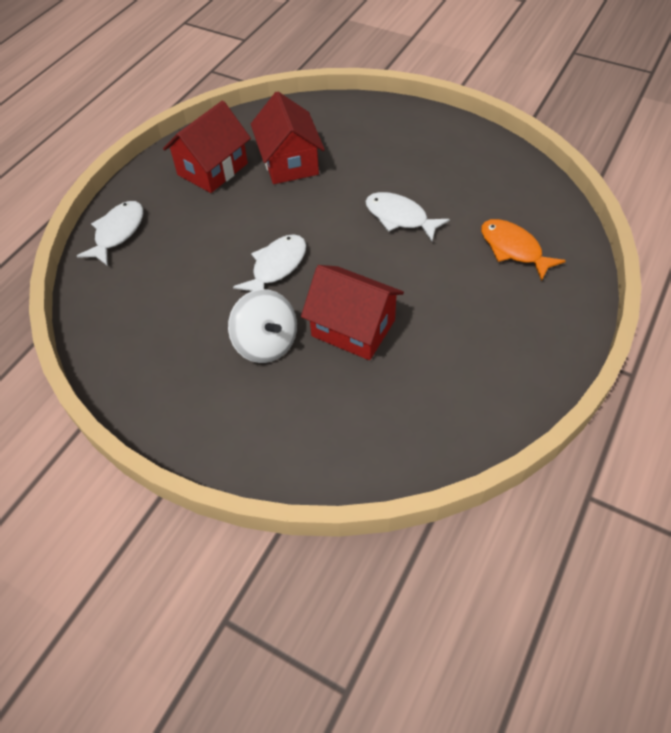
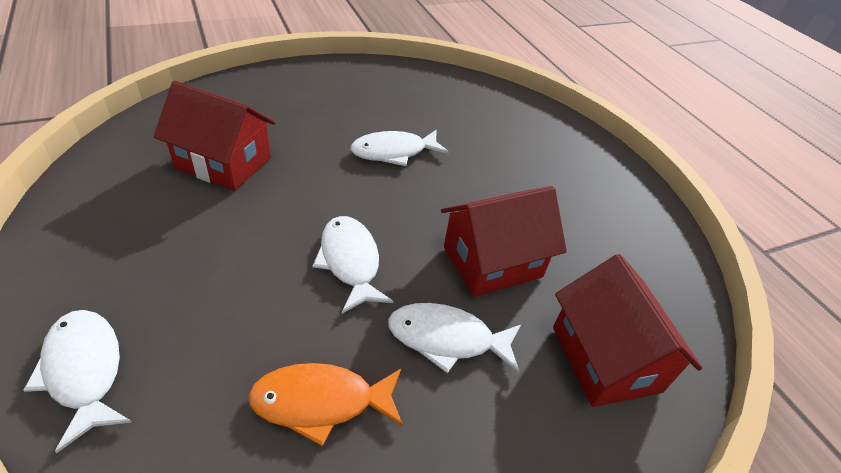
camera: 60 degrees left, 10 degrees down
(212, 169) = (135, 216): red house -> red house (605, 358)
(266, 343) = (447, 339): white spinning top -> white fish
(513, 249) = (500, 127): orange fish -> orange fish (321, 402)

